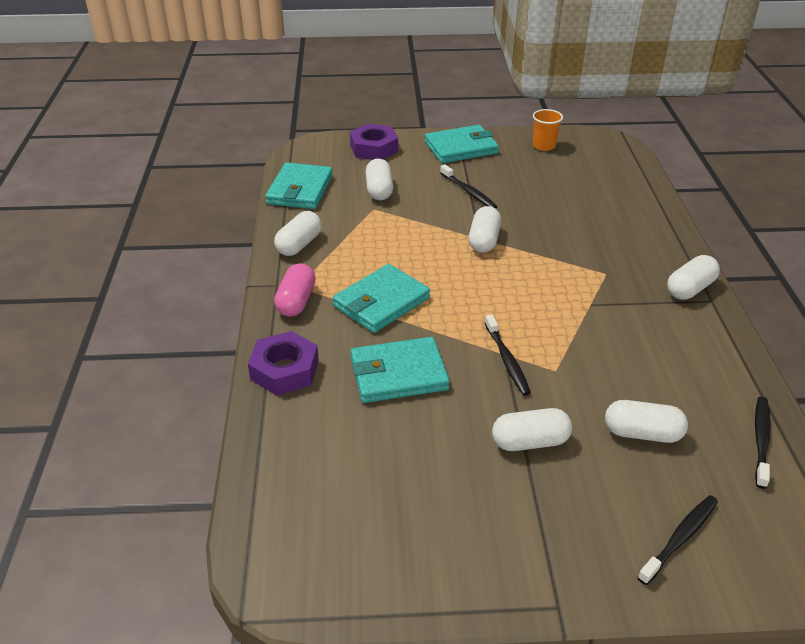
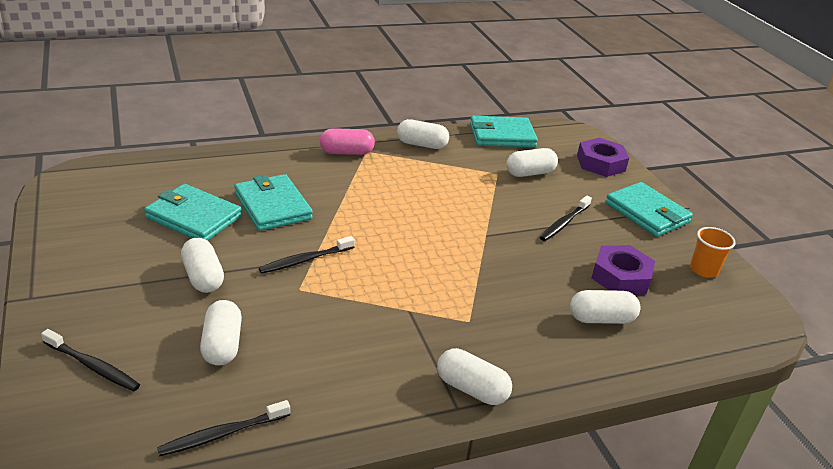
camera: 70 degrees right, 5 degrees down
(284, 370) = (264, 157): purple nut -> purple nut (620, 277)
(381, 302) = (361, 190): turquoise wallet -> turquoise wallet (193, 217)
(484, 240) = (483, 237): white capsule -> white capsule (601, 319)
(761, 440) = (223, 434): black toothbrush -> black toothbrush turned 150 degrees clockwise

